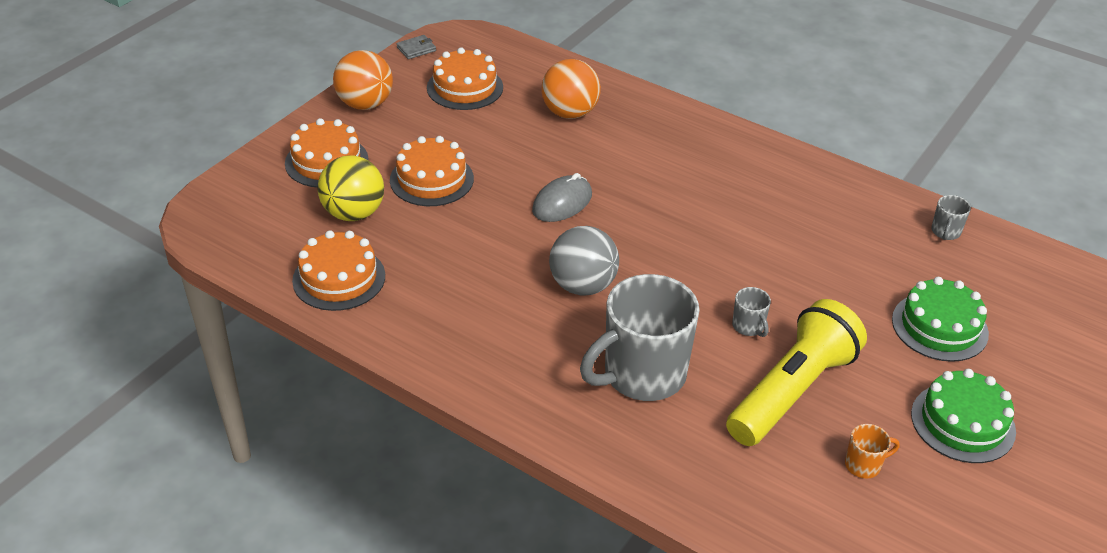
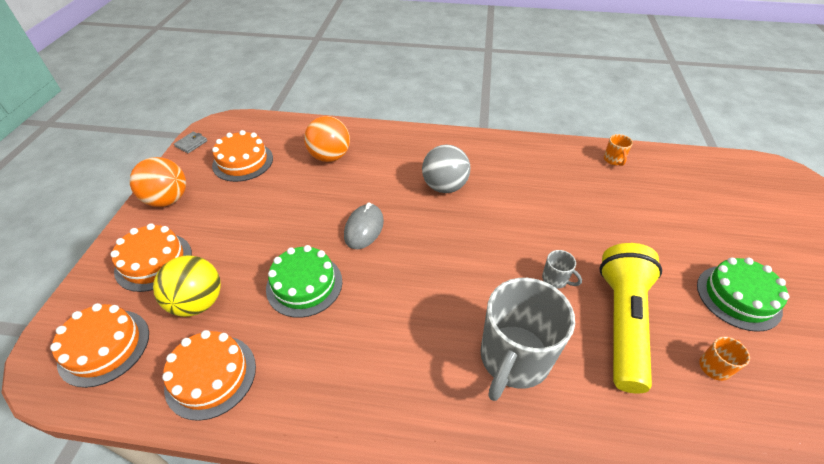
camera: 25 degrees left, 5 degrees up
(431, 179) = (252, 245): orange cake -> orange cake (104, 347)
(582, 285) = (420, 294): grey ball -> grey ball (444, 186)
(939, 326) = (664, 228): green cake -> green cake (304, 285)
(945, 232) = (613, 160): grey mug -> orange mug

